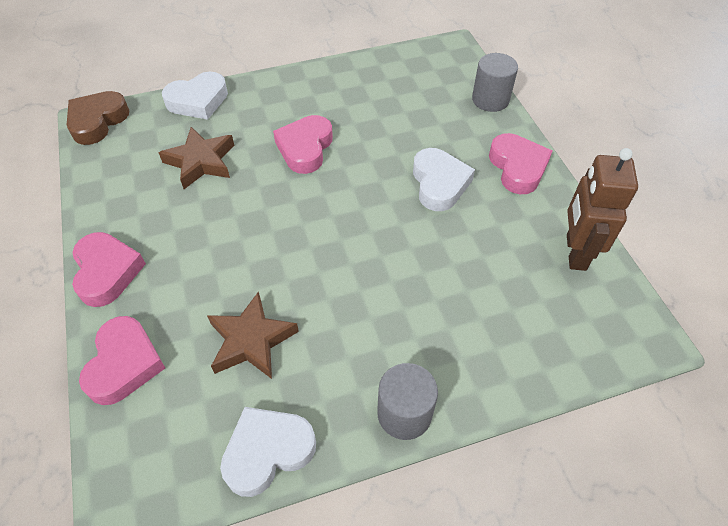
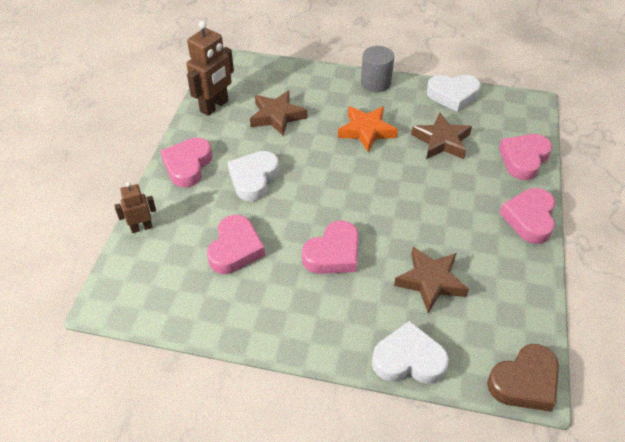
camera: 150 degrees left, 5 degrees down
(360, 308) = (366, 131): none -> orange star
(395, 117) = (235, 249): none -> pink heart
(488, 275) = (277, 116): none -> brown star
(490, 100) = (141, 227): grey cylinder -> brown robot

